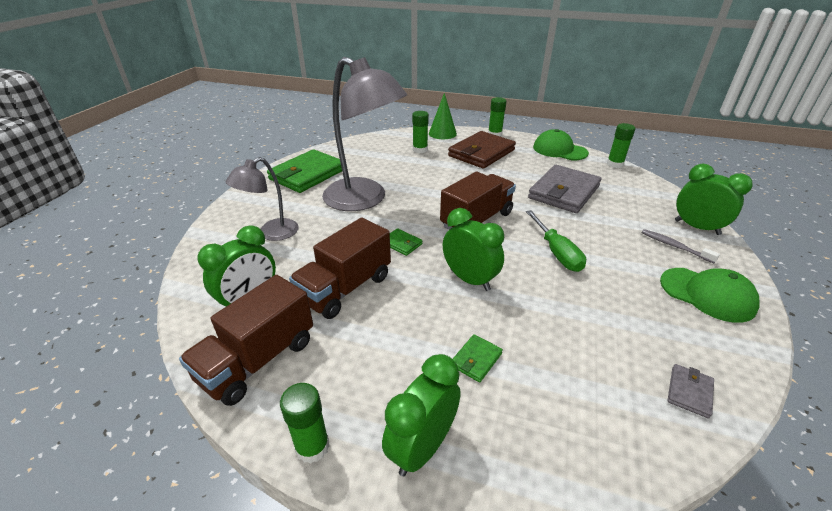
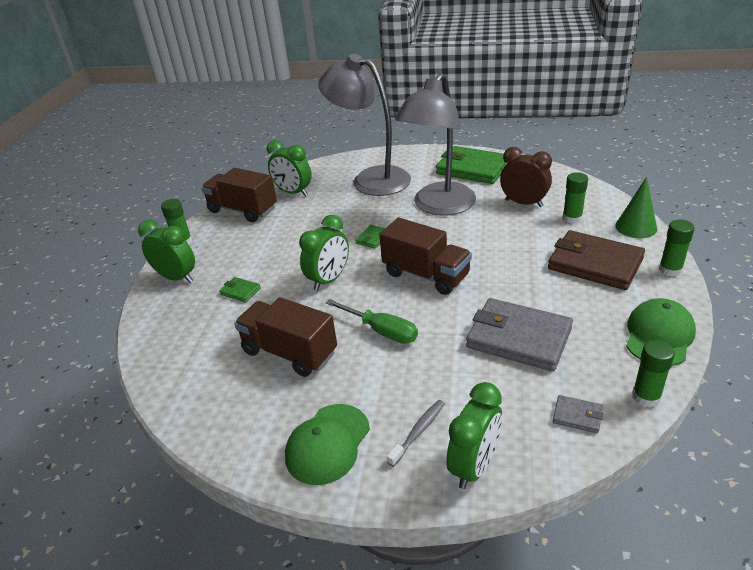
camera: 85 degrees right, 0 degrees up
(271, 233) = (371, 179): grey lamp -> grey lamp, size x1.84
(345, 288) = (310, 224): brown truck -> brown truck (289, 352)
(386, 162) = (524, 203): none -> brown clock
(556, 252) = (381, 331): green screwdriver -> green screwdriver turned 120 degrees counterclockwise
(689, 392) = (203, 403): grey wallet -> grey wallet (577, 416)

